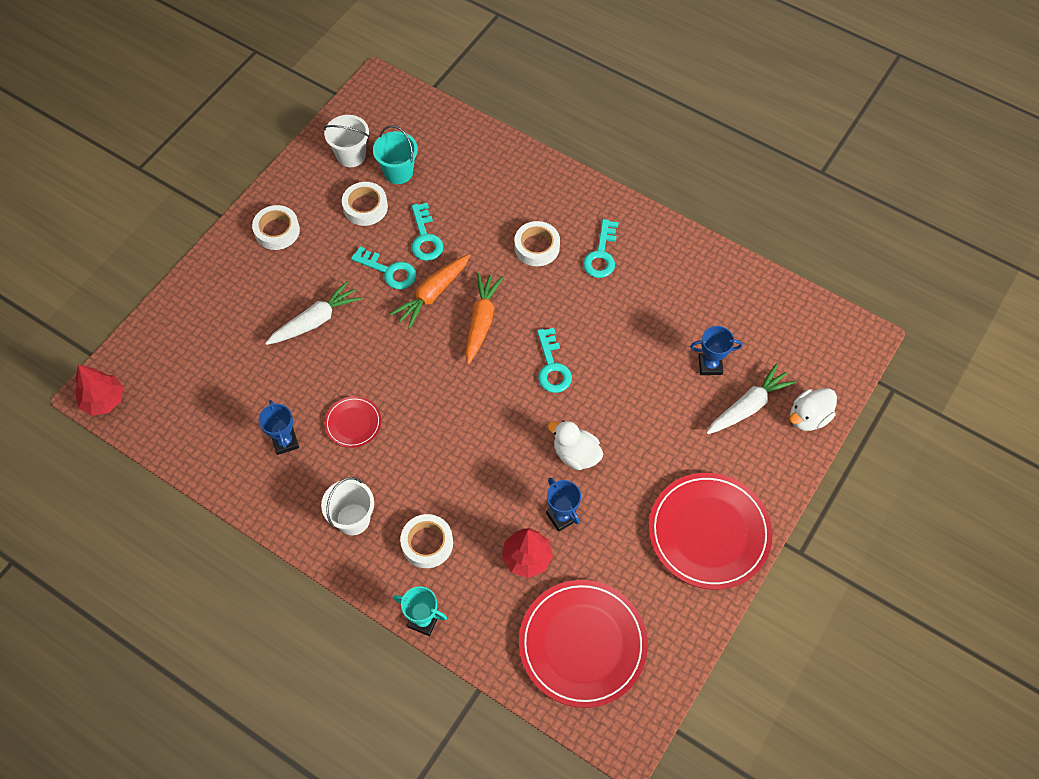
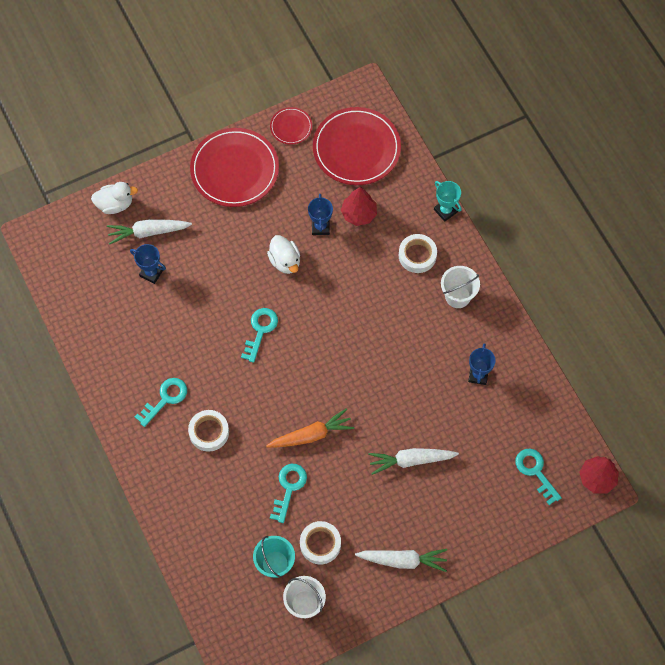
camera: 150 degrees left, 5 degrees up
(277, 231) = (402, 560): white tape -> white carrot
(353, 423) = (423, 363): red plate -> red plate (291, 127)
(389, 271) = (333, 473): turquoise key -> turquoise key (535, 472)
(481, 321) = (289, 392): orange carrot -> none

